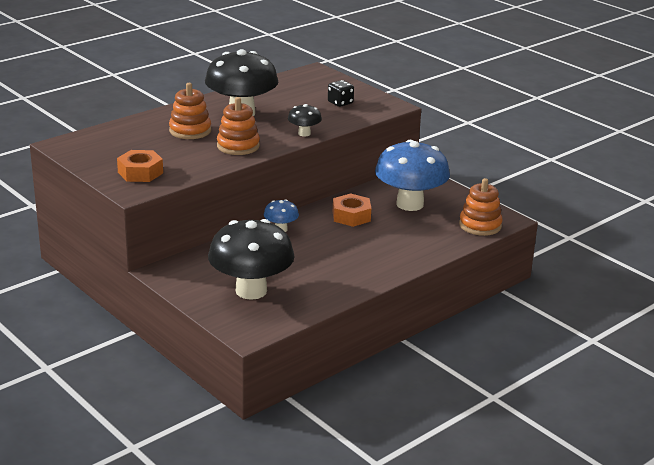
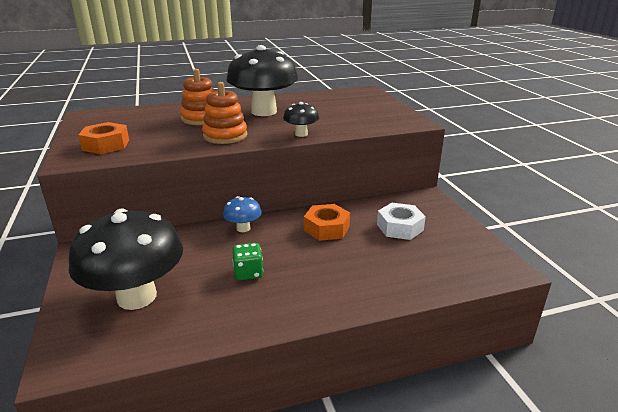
camera: 25 degrees right, 0 degrees up
(319, 259) = (248, 273): none -> green dice
(340, 103) = (364, 114): black dice -> none
(410, 204) = (400, 227): blue mushroom -> white nut
(480, 225) = (470, 270): orange stacking toy -> none

